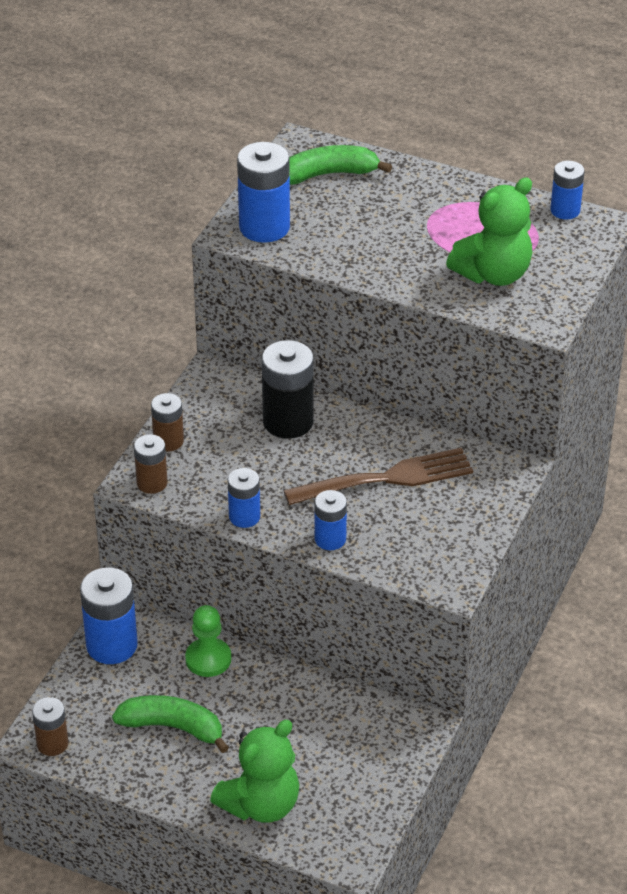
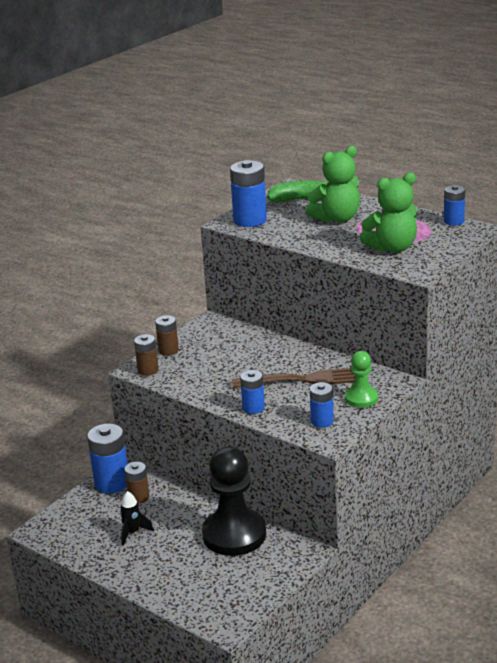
camera: 15 degrees right, 15 degrees down
(52, 744) = (49, 533): brown battery -> brown battery (138, 497)
(173, 727) = (133, 533): green banana -> black rocket
(208, 659) = (172, 497): green pawn -> green pawn (361, 398)
(244, 517) = (200, 392): blue battery -> blue battery (322, 421)
(261, 804) = (174, 584): green teddy bear -> green teddy bear (337, 218)
(288, 422) = (251, 346): black battery -> none
(316, 712) = (234, 534): none -> black pawn

